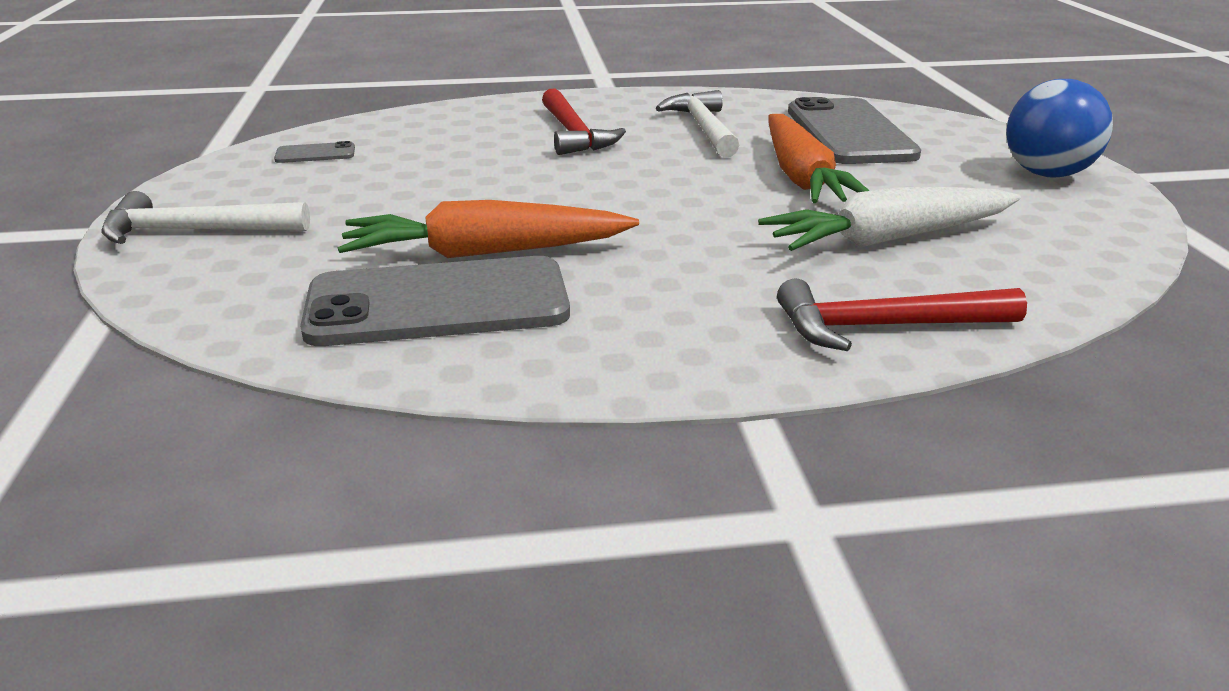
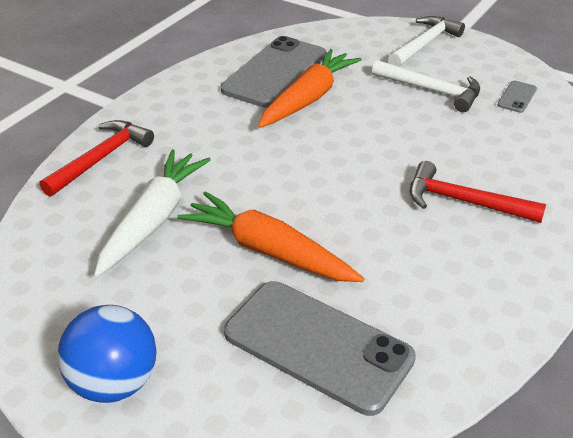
camera: 130 degrees right, 10 degrees up
(703, 128) = (414, 270): white hammer -> white hammer (431, 90)

